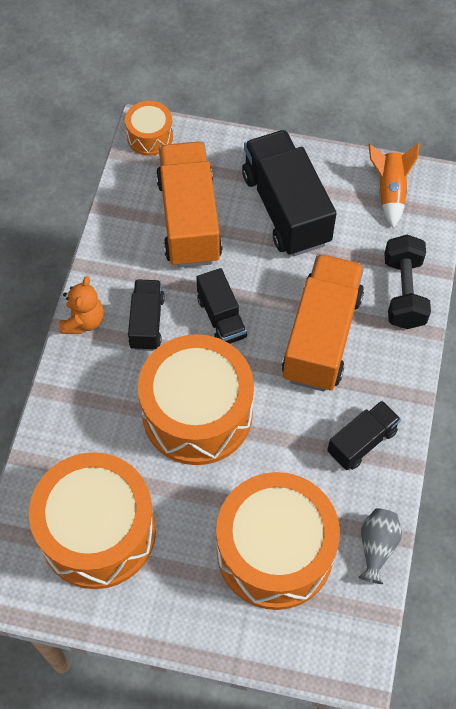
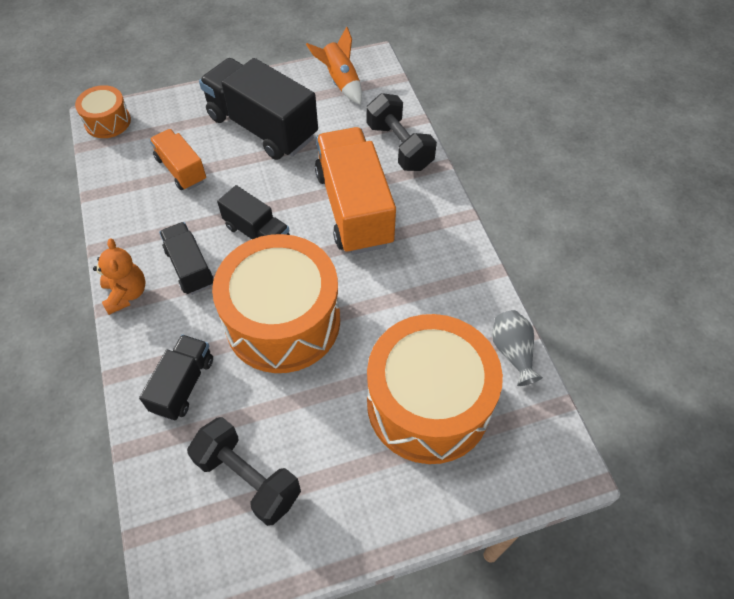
camera: 30 degrees left, 5 degrees down
(98, 531) = (248, 478): orange drum -> black dumbbell
(189, 220) = (181, 170): orange truck -> orange truck, size x0.54
(362, 442) = (442, 273): black truck -> black truck (183, 385)

